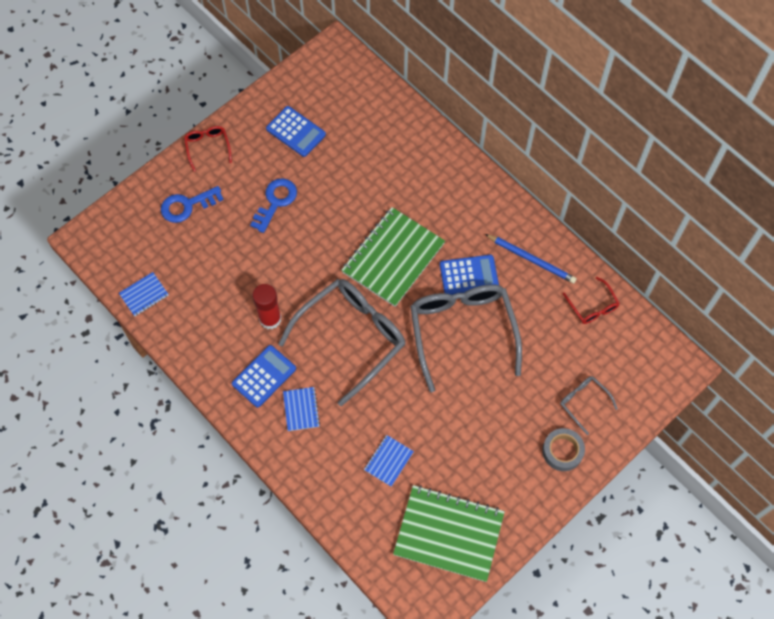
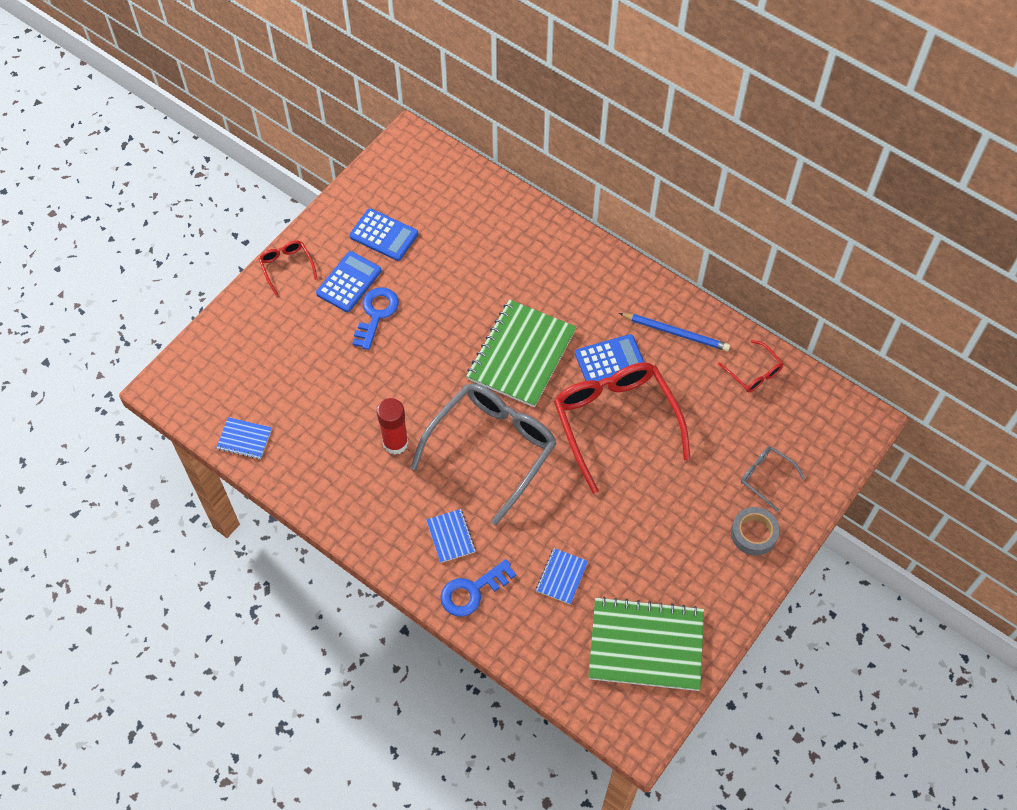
camera: 10 degrees left, 5 degrees down
(144, 294) = (244, 439): blue notebook -> blue notebook turned 60 degrees clockwise
(187, 205) = (275, 333): blue key -> blue key (472, 591)
(264, 376) = (401, 507): blue calculator -> blue calculator (349, 282)
(462, 332) = (616, 423): grey glasses -> red glasses

